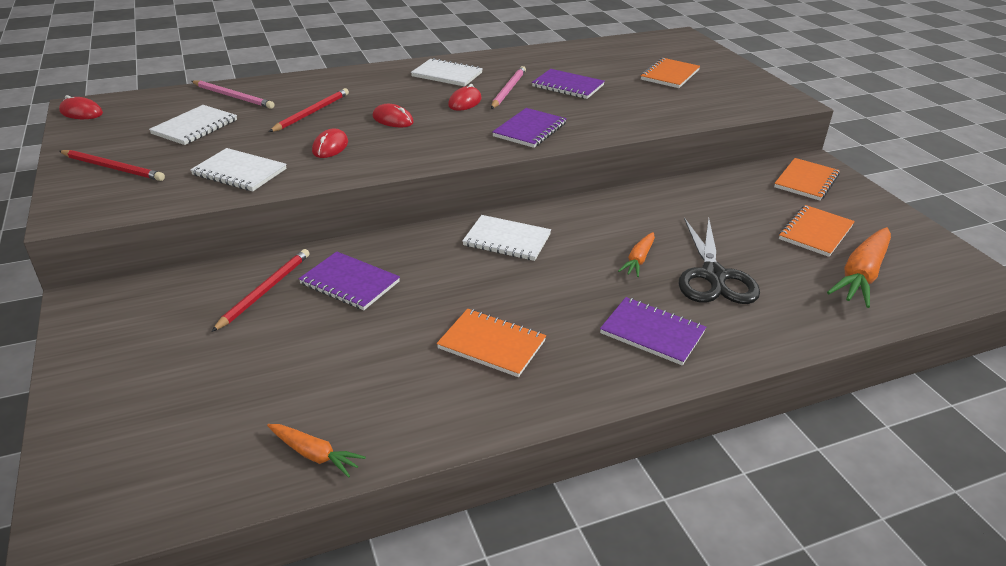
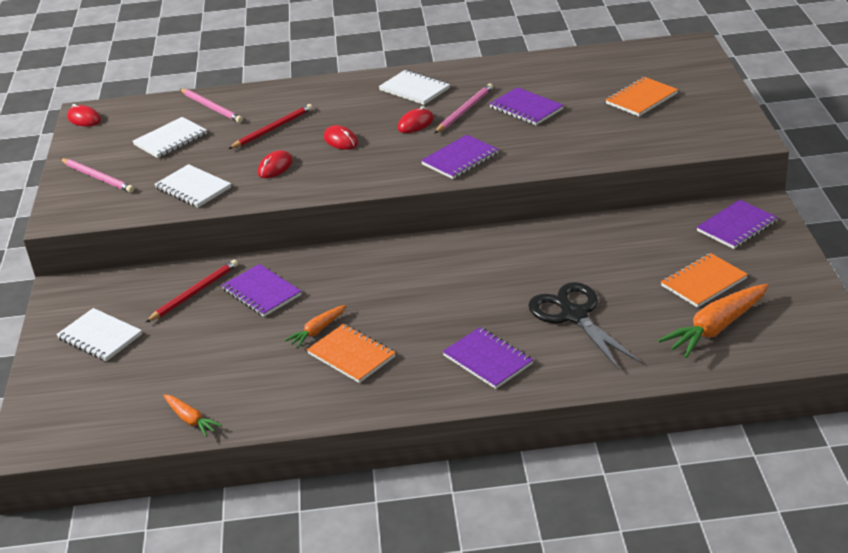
camera: 20 degrees right, 0 degrees up
(113, 168) = (98, 177): red pencil -> pink pencil
(507, 240) = (408, 265): white notebook -> white notebook (100, 337)
(638, 260) = (515, 294): orange carrot -> orange carrot (317, 331)
(713, 276) = (574, 315): black scissors -> black scissors turned 135 degrees clockwise
(806, 181) = (736, 226): orange notebook -> purple notebook

